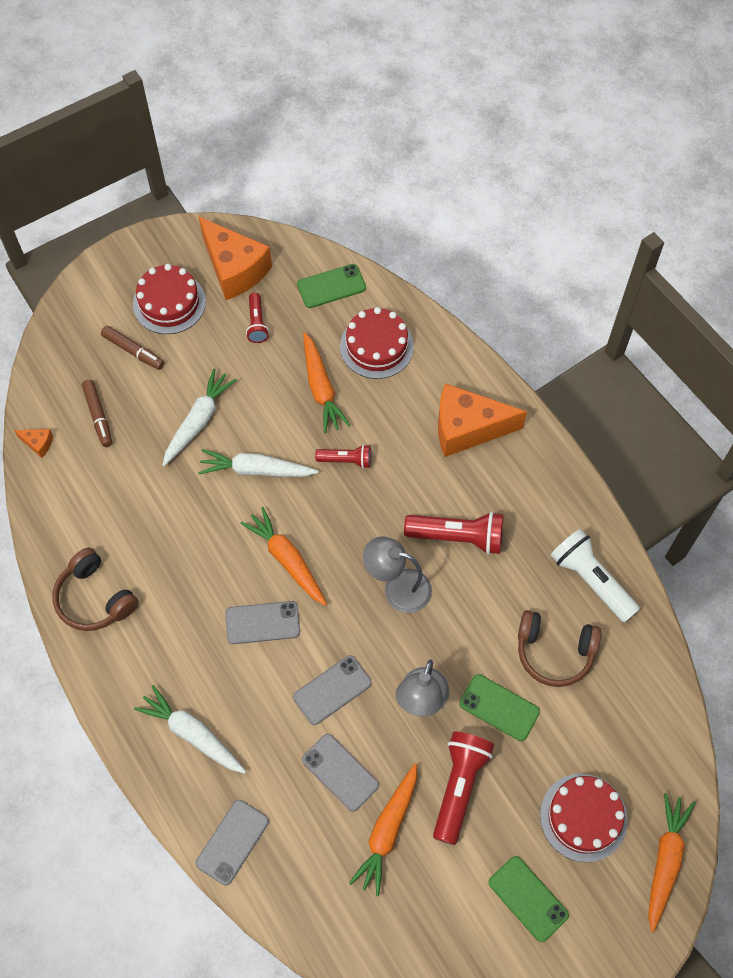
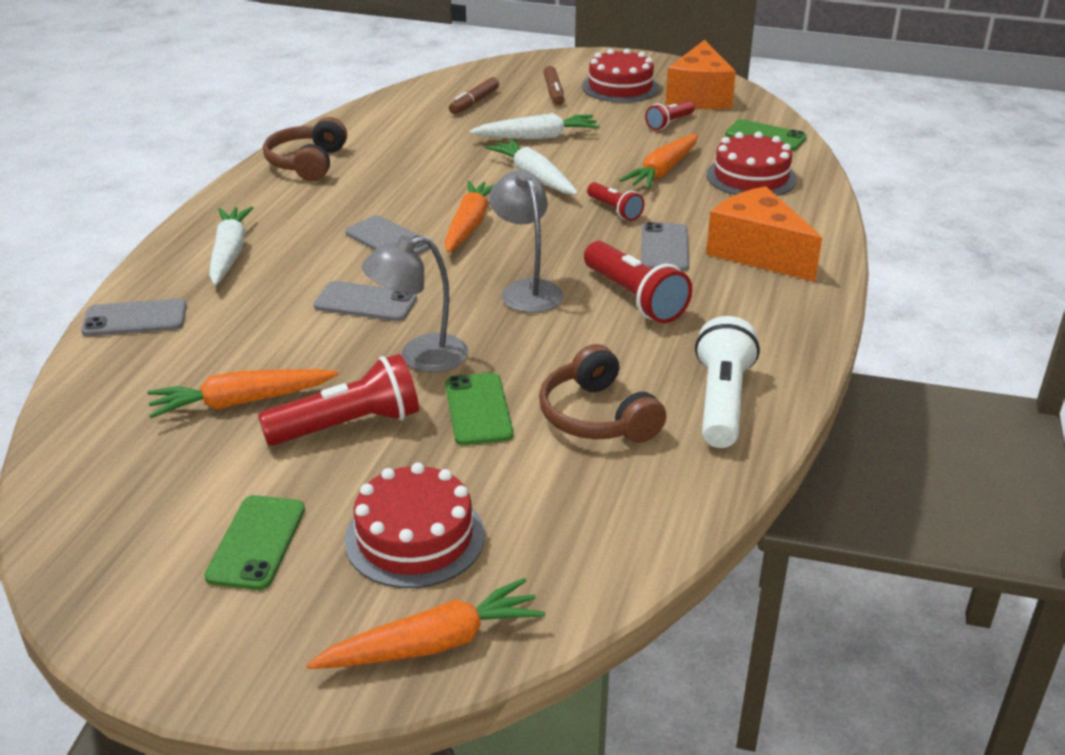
camera: 50 degrees right, 30 degrees down
(38, 444) = (413, 93): orange cheese -> none
(340, 772) = (279, 345): grey phone -> grey phone (664, 248)

